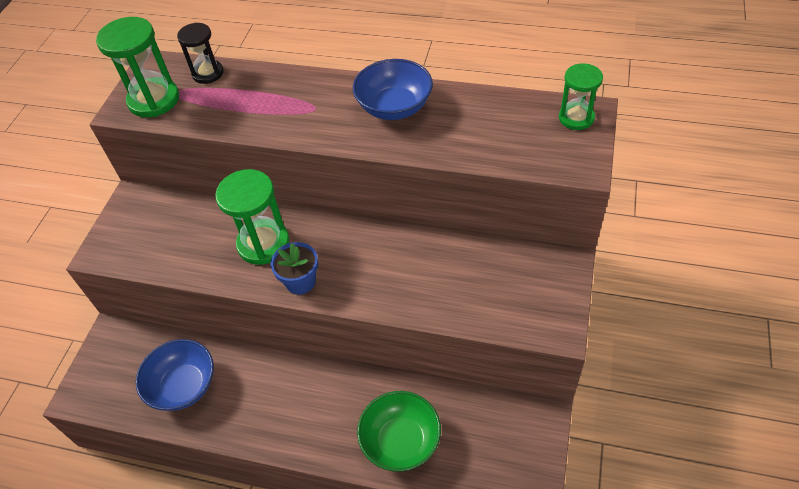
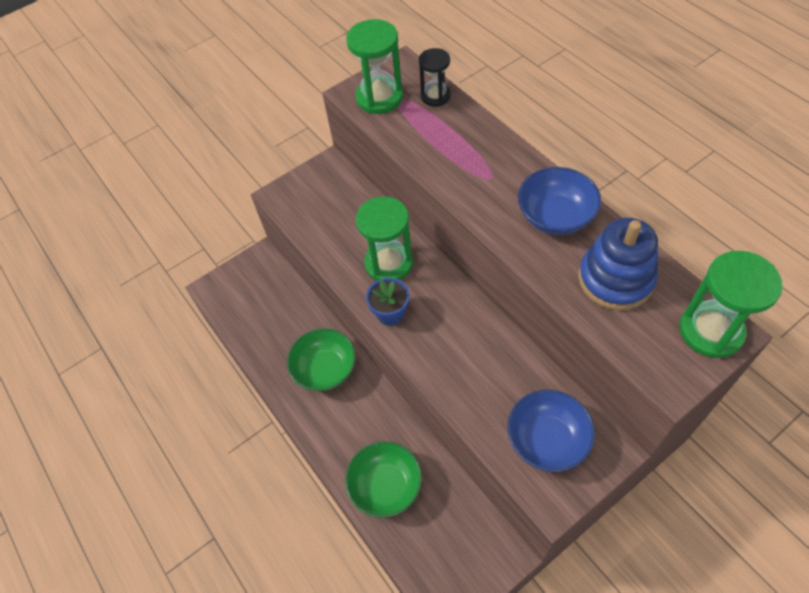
camera: 40 degrees right, 5 degrees up
(183, 386) = (278, 330): blue bowl -> blue bowl (547, 440)
(261, 387) = (325, 369): none -> green bowl
(480, 124) = (615, 279): none -> blue stacking toy
(576, 118) = (711, 331): green hourglass -> green hourglass, size x1.59

